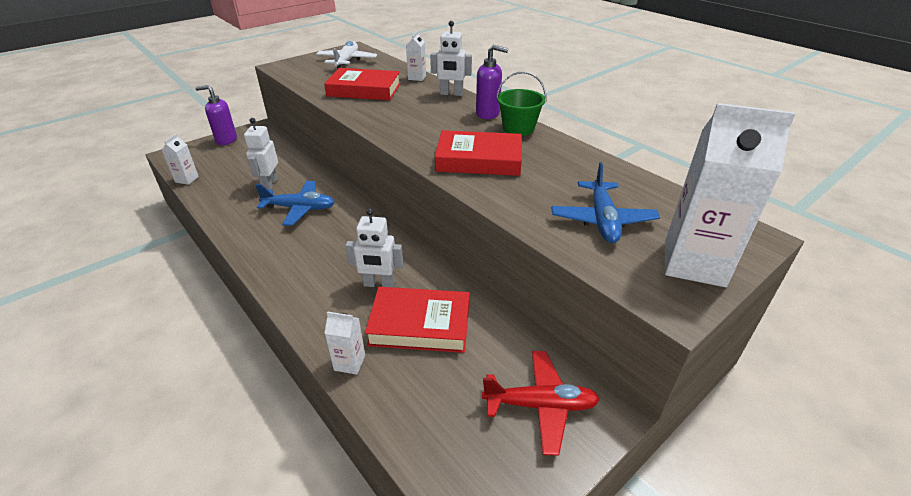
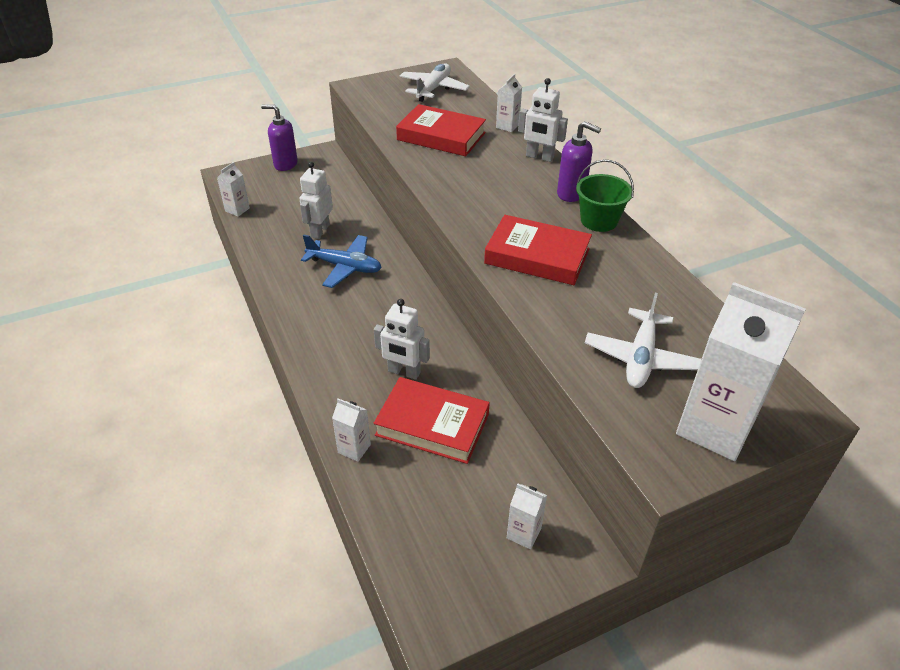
camera: 15 degrees right, 5 degrees up
(540, 405) = (523, 533): red plane -> white carton
(602, 220) = (640, 358): blue plane -> white plane

